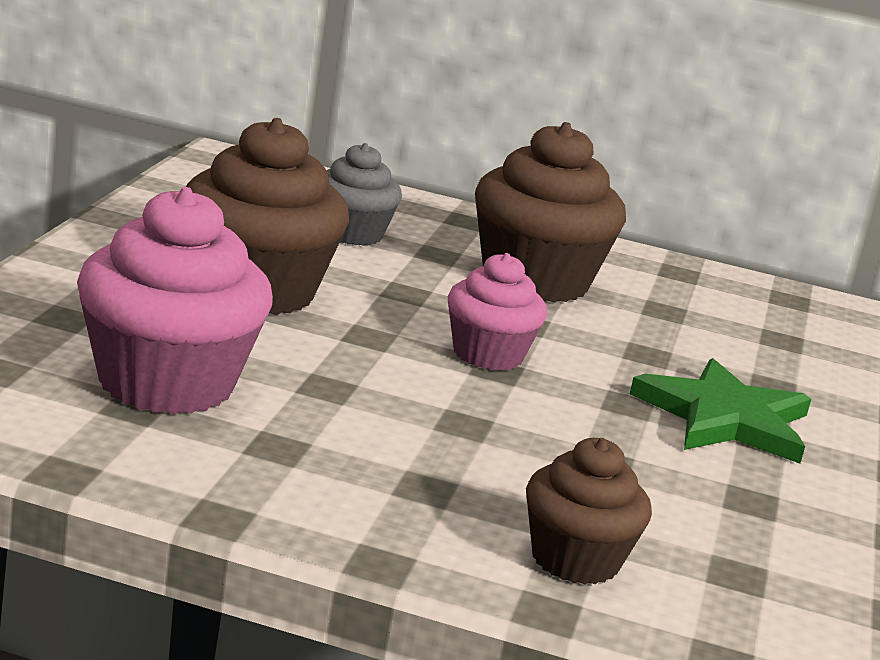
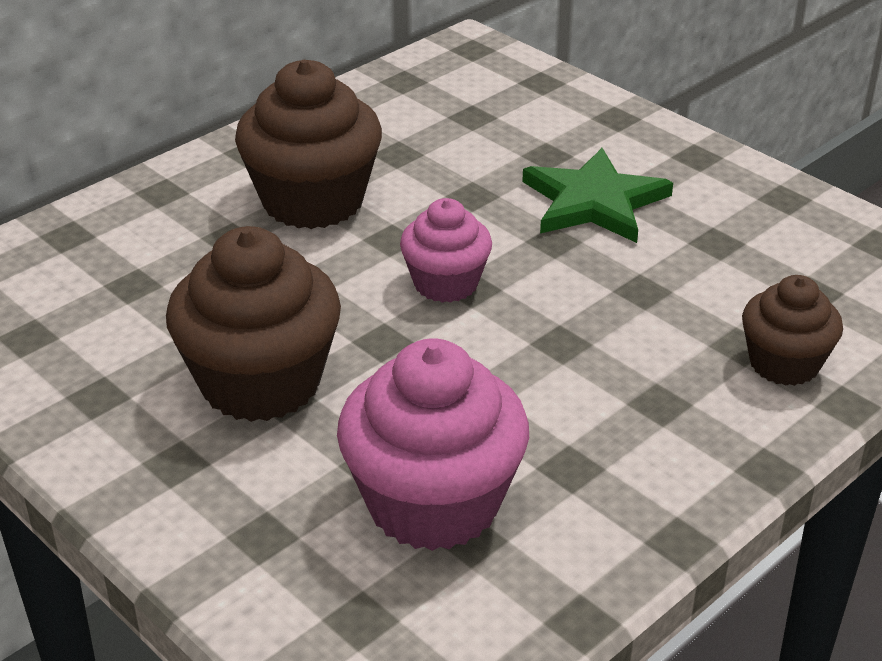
camera: 55 degrees left, 15 degrees up
(352, 234) = (159, 275): grey cupcake -> none

